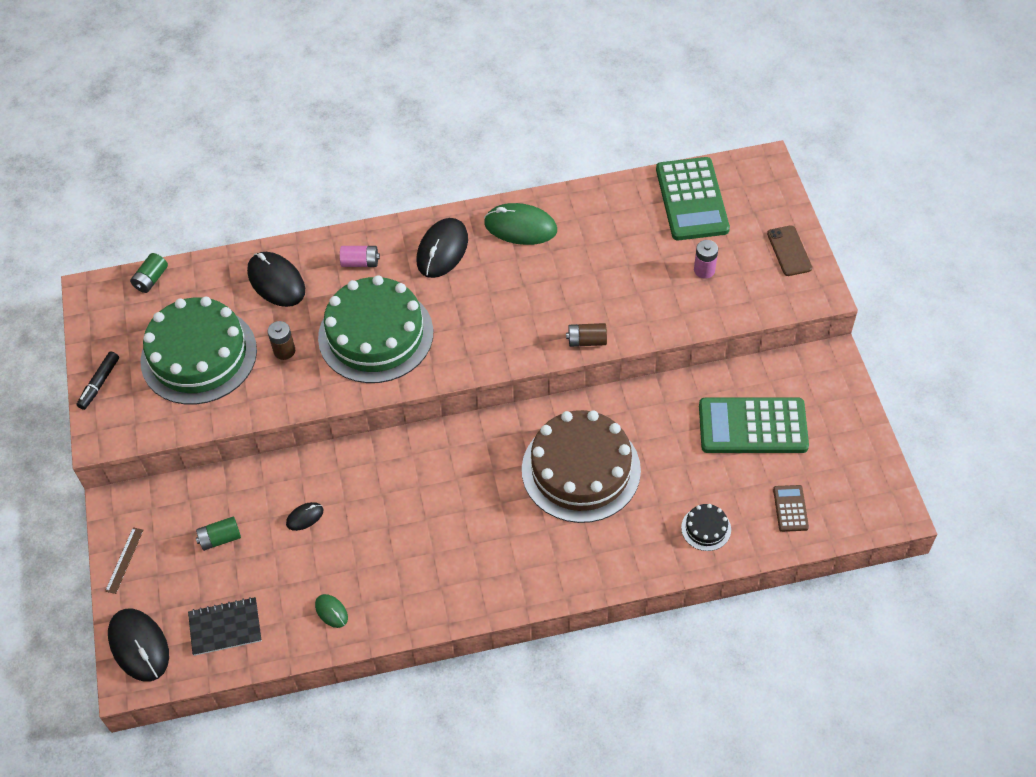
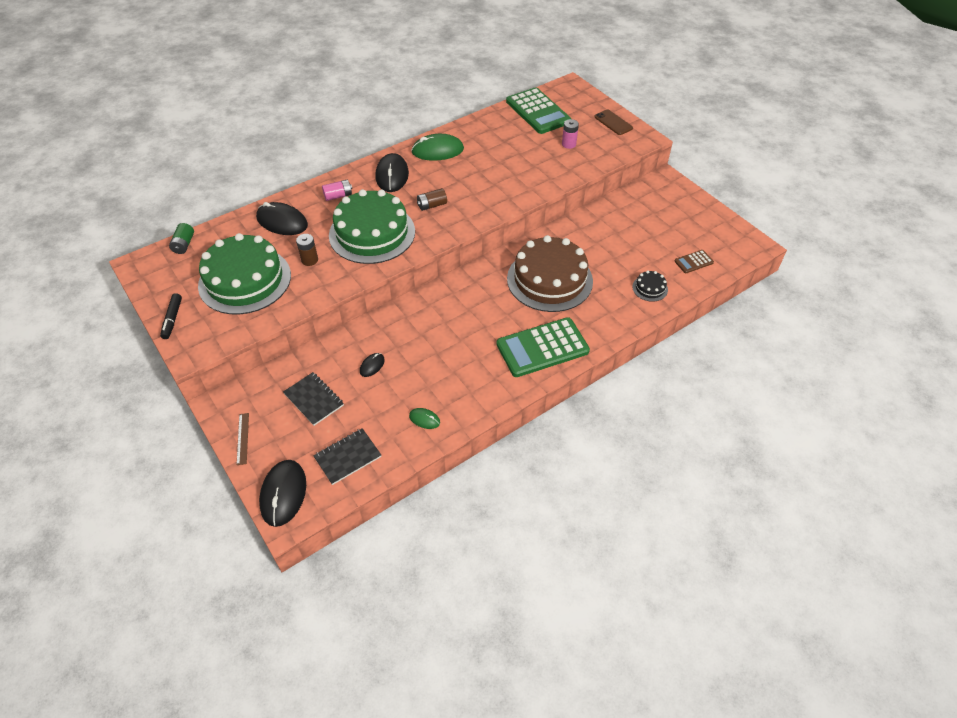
camera: 25 degrees left, 5 degrees down
(139, 646) = (283, 494): black mouse -> black mouse turned 60 degrees clockwise
(220, 538) = (314, 399): green battery -> black notebook
(587, 341) = (518, 199): brown battery -> brown battery (432, 205)
(752, 426) = (642, 225): green calculator -> green calculator (542, 348)
(790, 508) = (693, 262): brown calculator -> brown calculator turned 90 degrees counterclockwise

